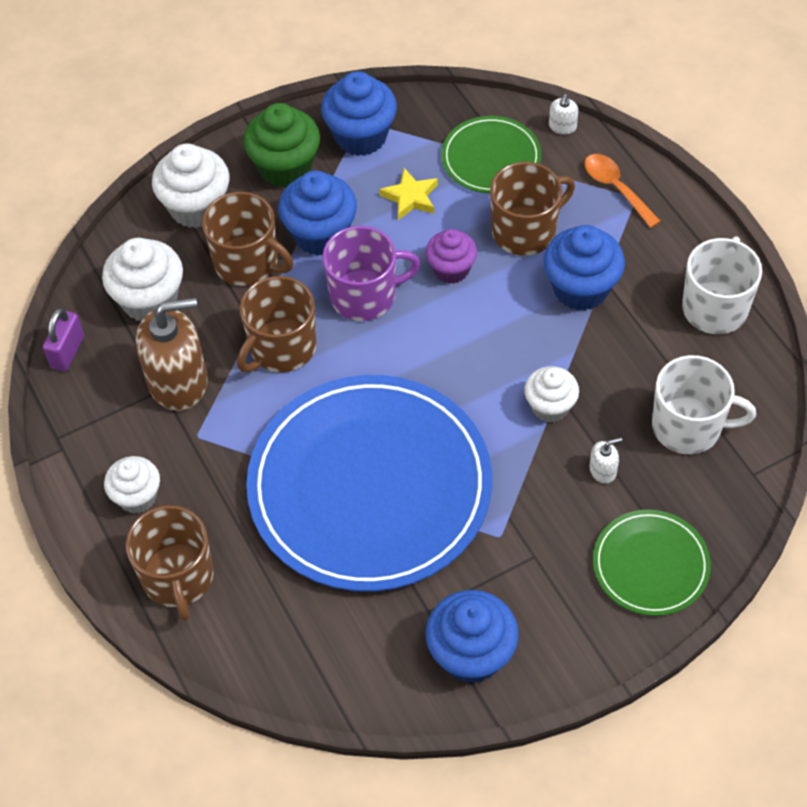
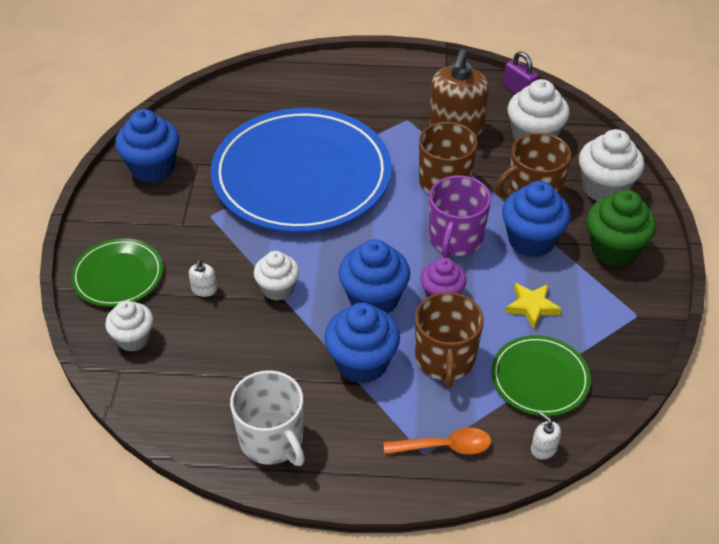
camera: 120 degrees right, 10 degrees down
(137, 497) = (386, 83): white cupcake -> white cupcake (133, 339)
(178, 578) = (318, 80): brown mug -> none
(361, 136) = (620, 307): blue cupcake -> blue cupcake (374, 299)
(688, 426) = (190, 356): white mug -> none

